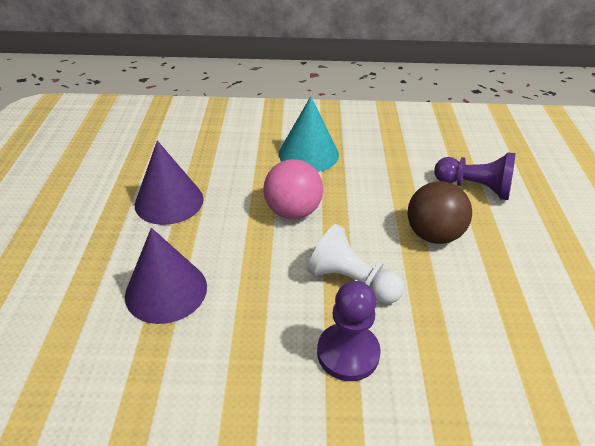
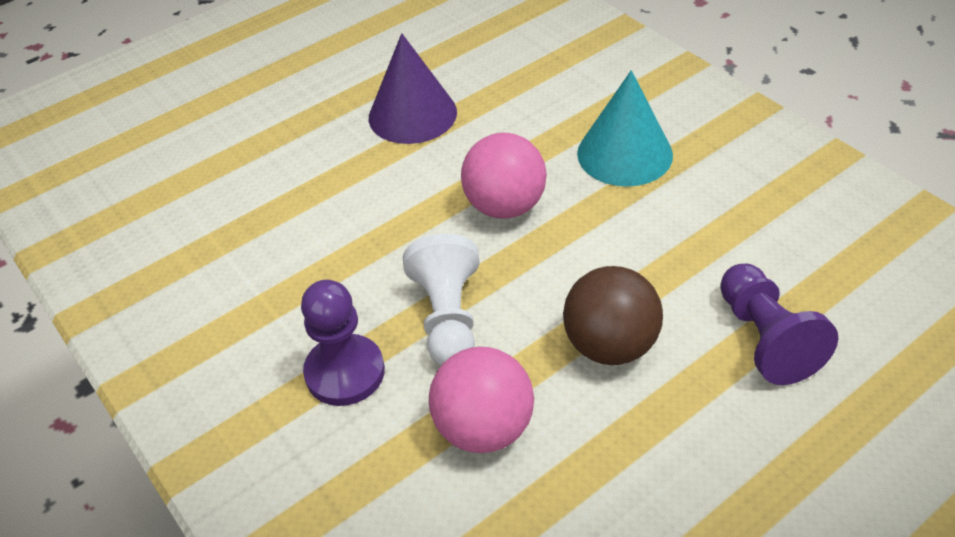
camera: 55 degrees right, 5 degrees up
(166, 290) = (297, 198): purple cone -> none
(448, 314) = (484, 428): none -> pink ball

